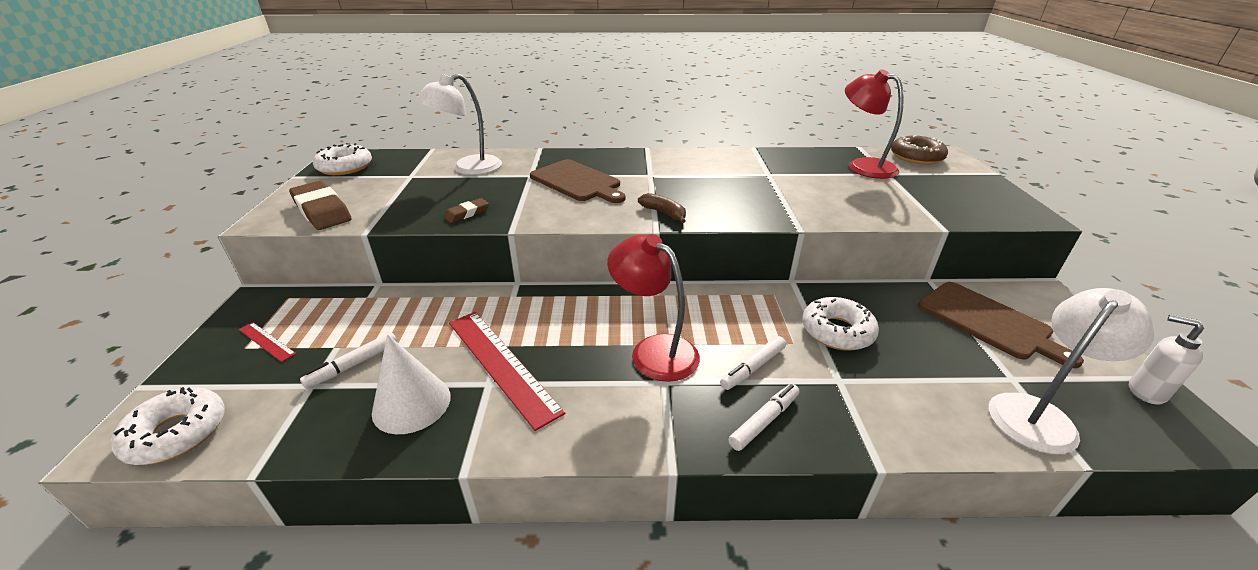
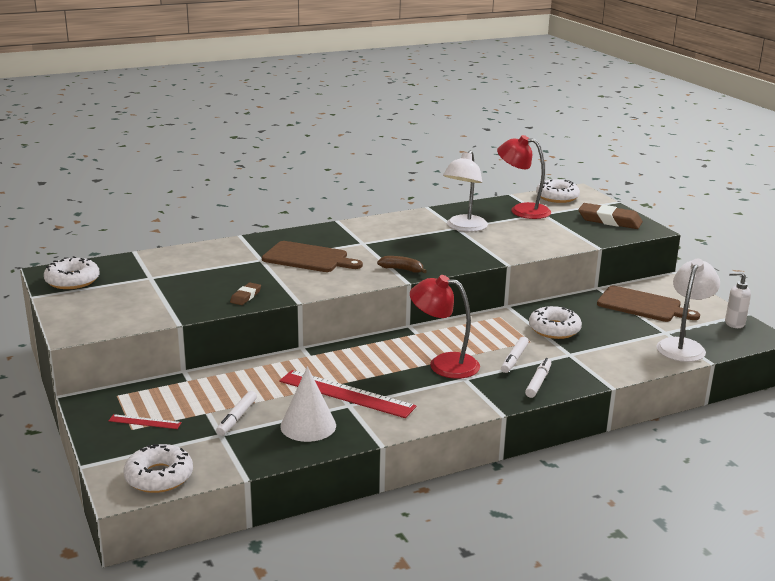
camera: 25 degrees left, 10 degrees down
(322, 210) = (113, 316): brown eraser -> brown eraser (609, 221)
(468, 168) = (196, 263): white lamp -> white lamp (464, 227)
(916, 157) = (557, 197): brown donut -> white donut

